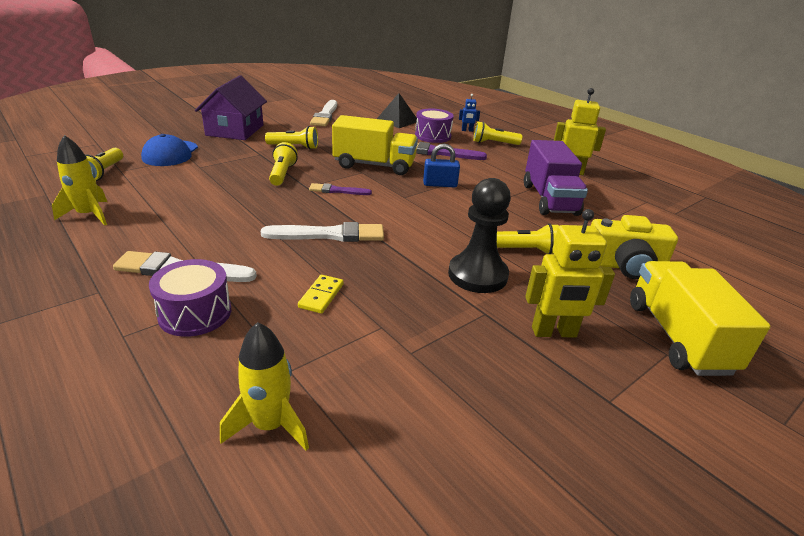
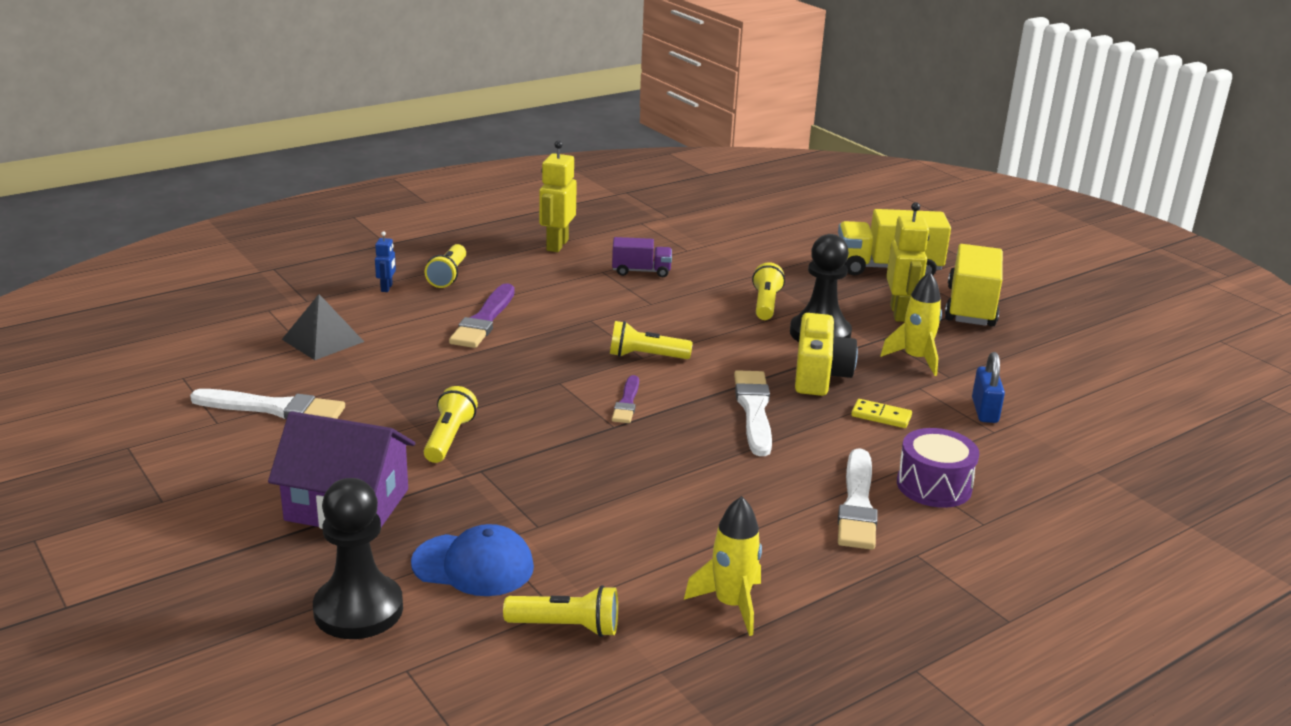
camera: 85 degrees left, 5 degrees down
(148, 135) = (358, 610): none -> black pawn
(270, 425) = (1056, 438): yellow rocket -> yellow rocket (915, 359)
(282, 174) = (568, 446): yellow flashlight -> yellow flashlight (646, 356)
(374, 165) = (534, 371): yellow truck -> yellow truck (970, 307)
(433, 136) = (409, 317): purple drum -> none
(440, 184) = (601, 330): blue padlock -> blue padlock (984, 410)
(549, 199) = (641, 271): purple truck -> purple truck, size x0.56
(624, 266) = (785, 264): yellow camera -> yellow camera (819, 375)

